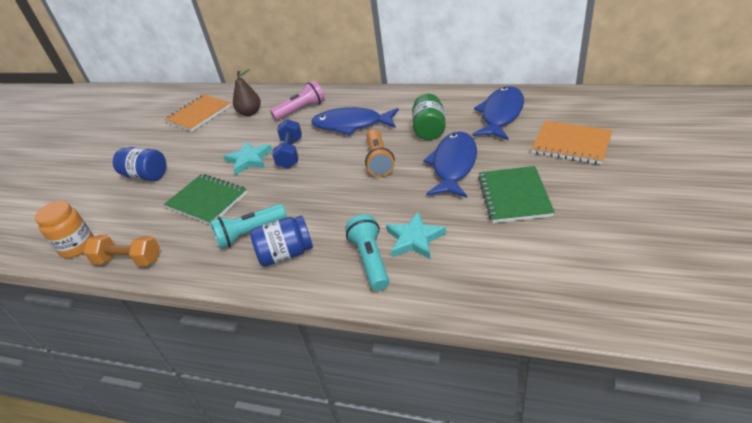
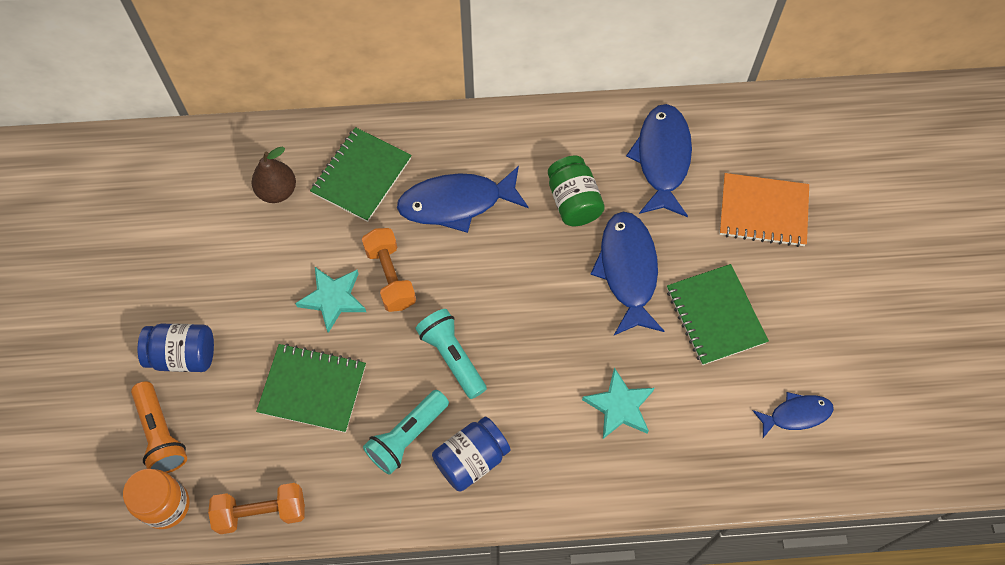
camera: 25 degrees left, 25 degrees up
(199, 114) = (187, 204): orange notebook -> none
(290, 153) = (390, 277): blue dumbbell -> orange dumbbell
(301, 110) = (361, 176): pink flashlight -> green notebook
(371, 260) = (579, 449): turquoise flashlight -> turquoise flashlight (452, 357)
(378, 161) = (526, 275): orange flashlight -> orange flashlight (161, 434)
(569, 266) = (796, 415): none -> blue fish

